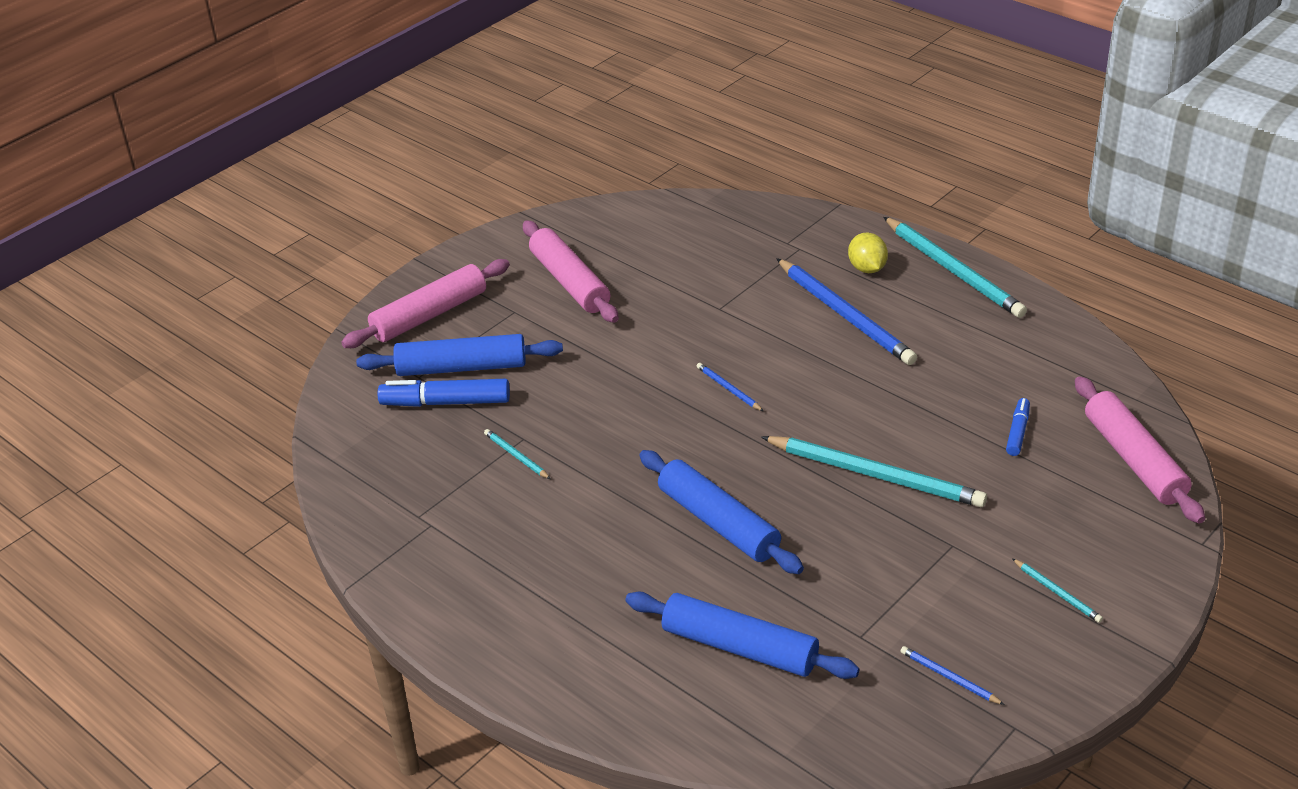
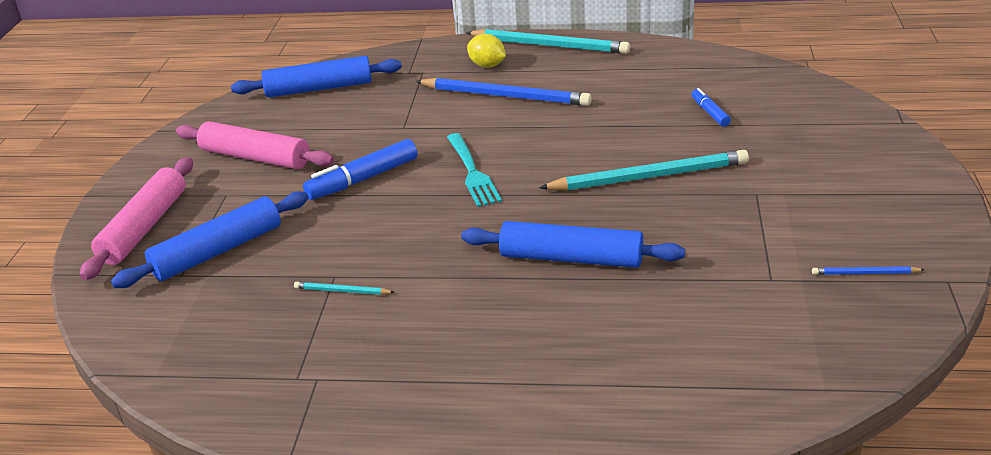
camera: 35 degrees left, 5 degrees down
(446, 402) = (230, 282): blue marker -> blue marker (363, 179)
(728, 389) = (472, 172): blue pencil -> turquoise fork
(740, 647) = (694, 332): blue rolling pin -> blue rolling pin (319, 88)
(1057, 592) = (860, 188): turquoise pencil -> none
(1134, 459) = (801, 97): pink rolling pin -> none

